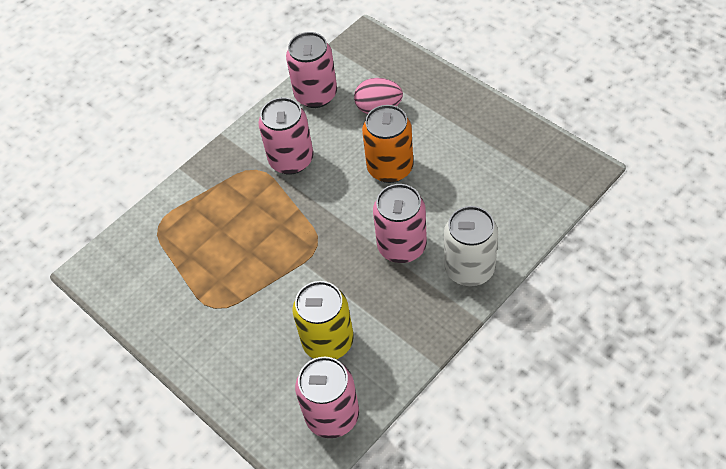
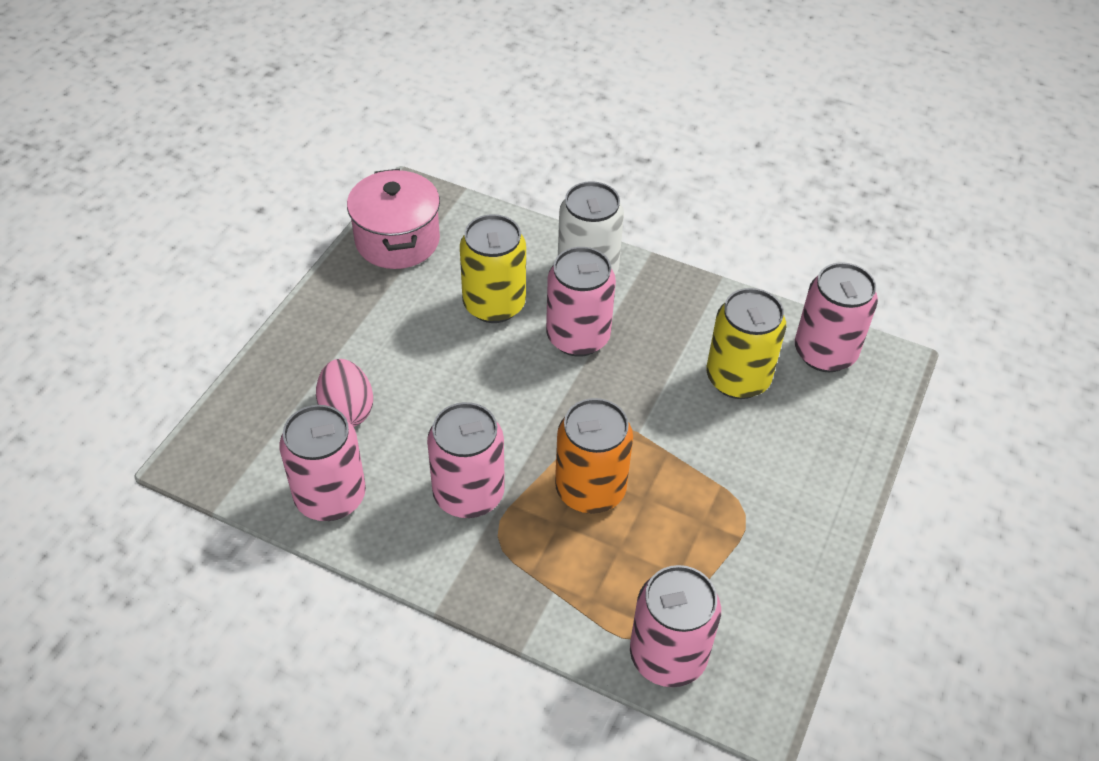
camera: 115 degrees left, 5 degrees down
(141, 236) = (668, 656): none -> pink can
(390, 168) = (455, 374): orange can -> orange can (590, 490)
(449, 201) = (494, 304): none -> yellow can
(533, 152) = (397, 240): none -> pink pot

